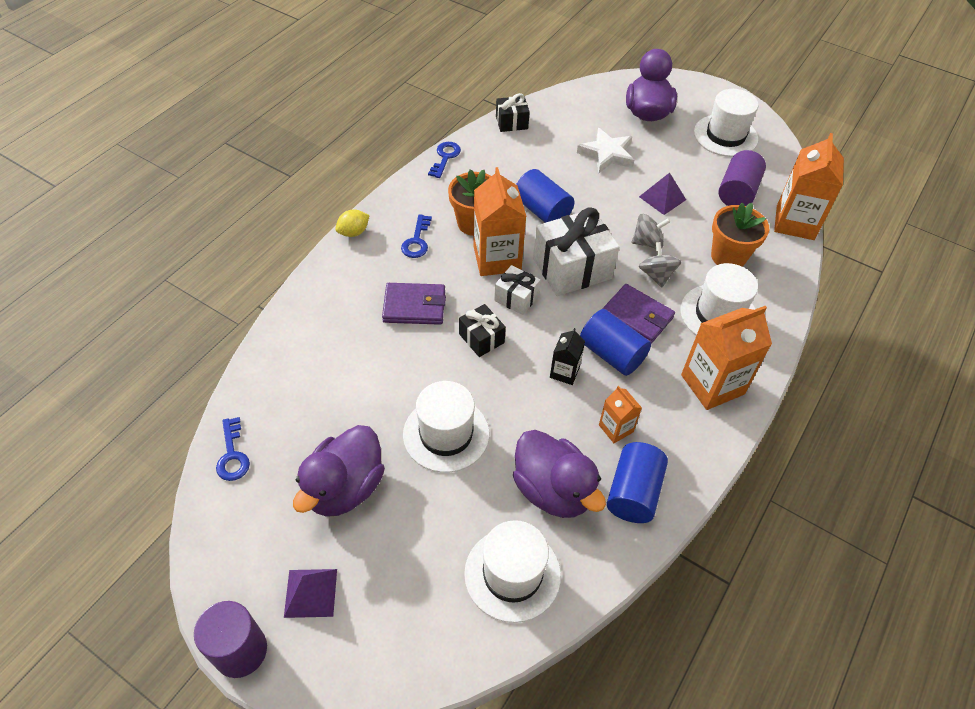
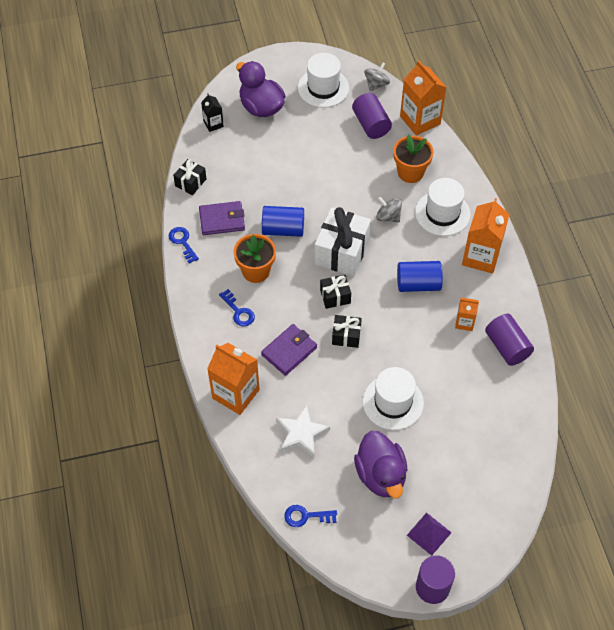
camera: 45 degrees left, 5 degrees up
(232, 455) = (306, 516): blue key -> blue key turned 150 degrees clockwise
(353, 232) = (195, 339): yellow lemon -> none
(497, 258) = (296, 282): orange carton -> orange carton (235, 394)
(512, 574) = (501, 435): white hat -> none
(516, 298) = (335, 296): white gift -> black gift
(553, 490) = (472, 380): purple duck -> none
(564, 372) = (408, 315): black carton -> black carton (213, 124)
(607, 154) = (273, 158): white star -> white star (301, 434)
(633, 492) = (507, 347): blue cylinder -> purple cylinder
(637, 316) = (406, 251): purple wallet -> purple wallet (222, 220)
(647, 242) = (361, 200): grey spinning top -> grey spinning top (376, 84)
(662, 198) = (337, 163): purple pyramid -> none

